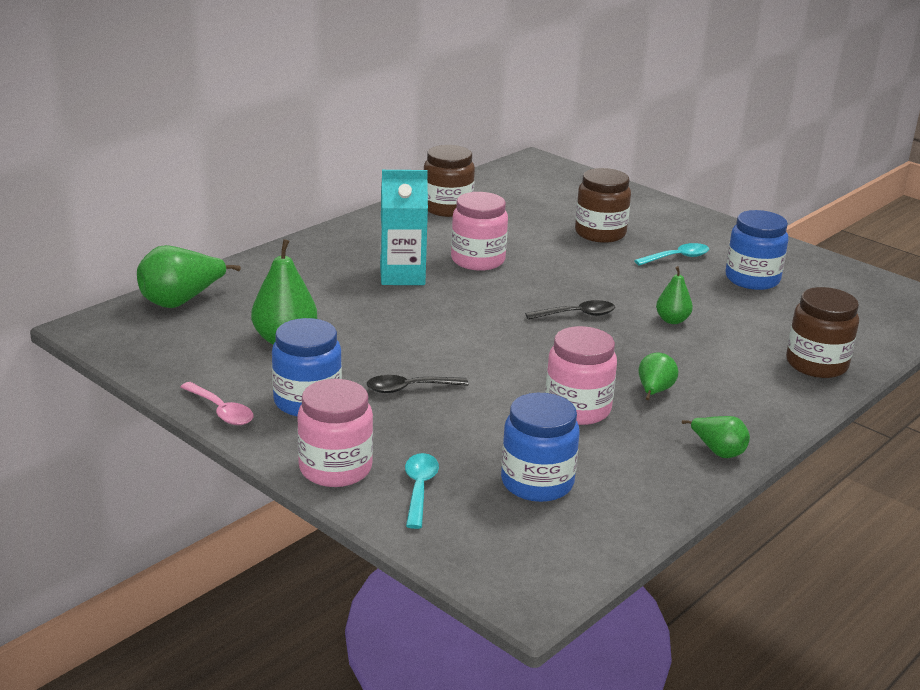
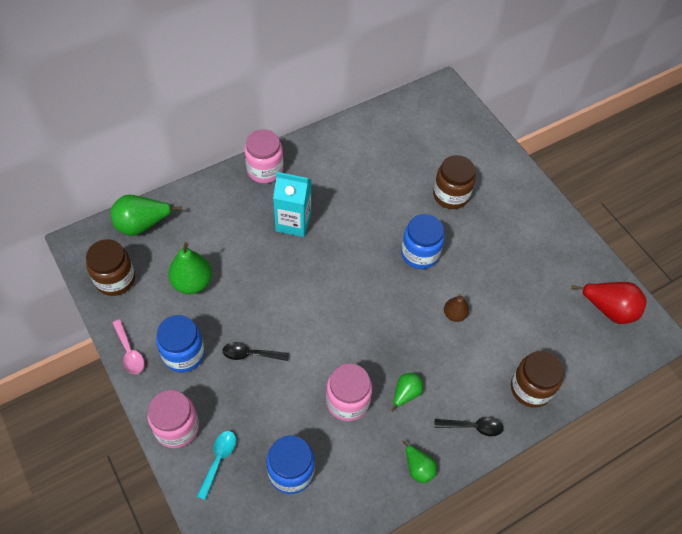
camera: 15 degrees right, 30 degrees up
(447, 208) = (355, 142): brown jar -> brown jar (115, 279)
(478, 260) = (351, 213): pink jar -> pink jar (265, 170)
(577, 315) = (392, 294): black spoon -> black spoon (473, 427)
(672, 320) = (454, 314): green pear -> brown pear
(677, 257) = (493, 237): turquoise spoon -> none
(752, 279) = (535, 276): blue jar -> blue jar (420, 254)
(864, 293) = (609, 309): none -> red pear

